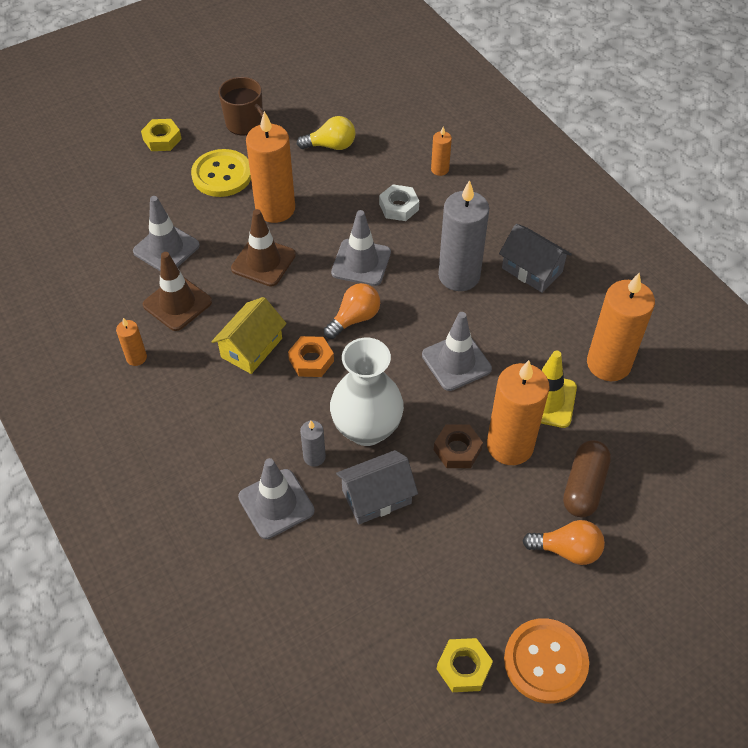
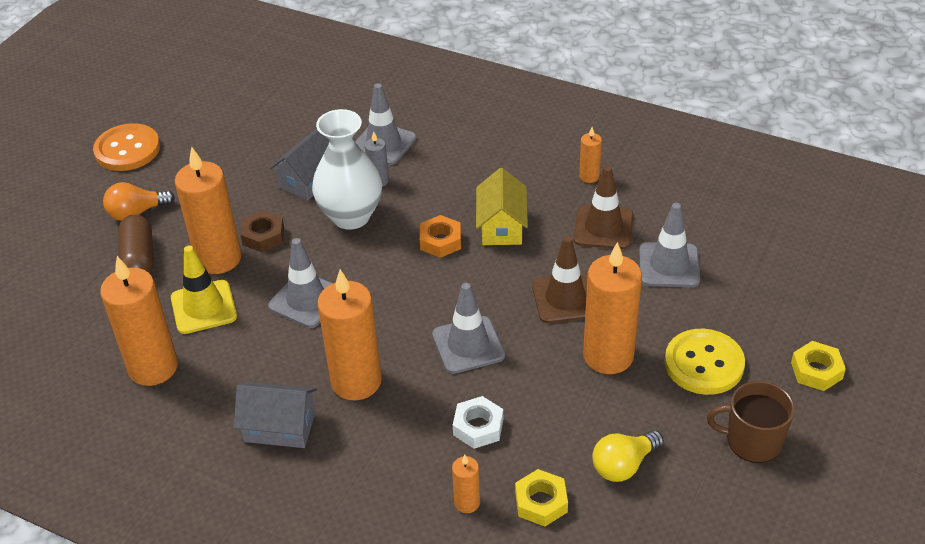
camera: 150 degrees right, 10 degrees down
(354, 318) = (430, 291): orange light bulb -> none
(459, 276) = (356, 381): grey candle -> orange candle
(463, 667) = (185, 124): yellow nut -> yellow nut (541, 502)

